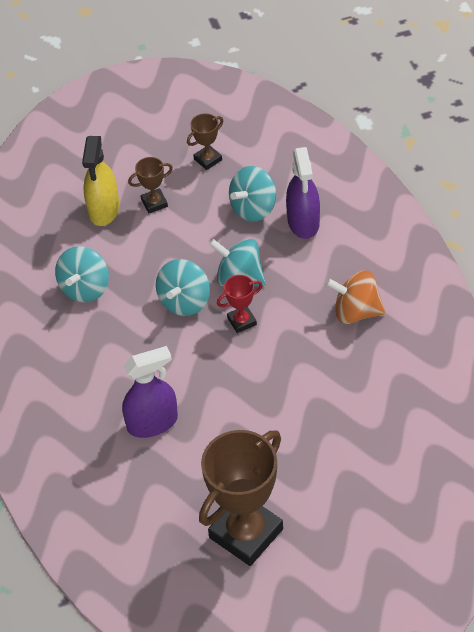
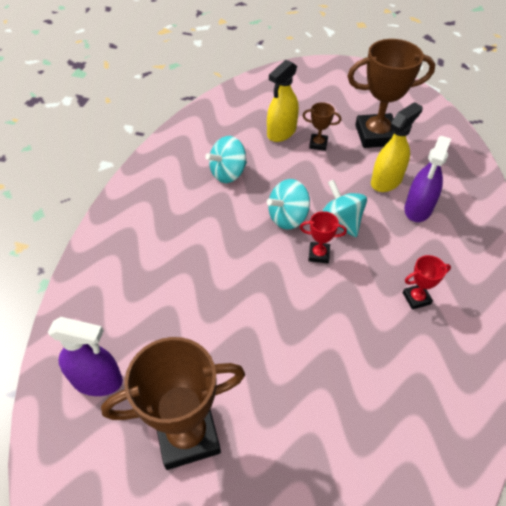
camera: 30 degrees right, 0 degrees up
(152, 423) = (194, 292): purple spray bottle -> purple spray bottle (97, 380)
(208, 159) = (376, 135): brown trophy -> brown trophy, size x2.17
(253, 208) = (386, 181): turquoise spinning top -> yellow spray bottle
(356, 312) = (416, 298): orange spinning top -> red trophy

